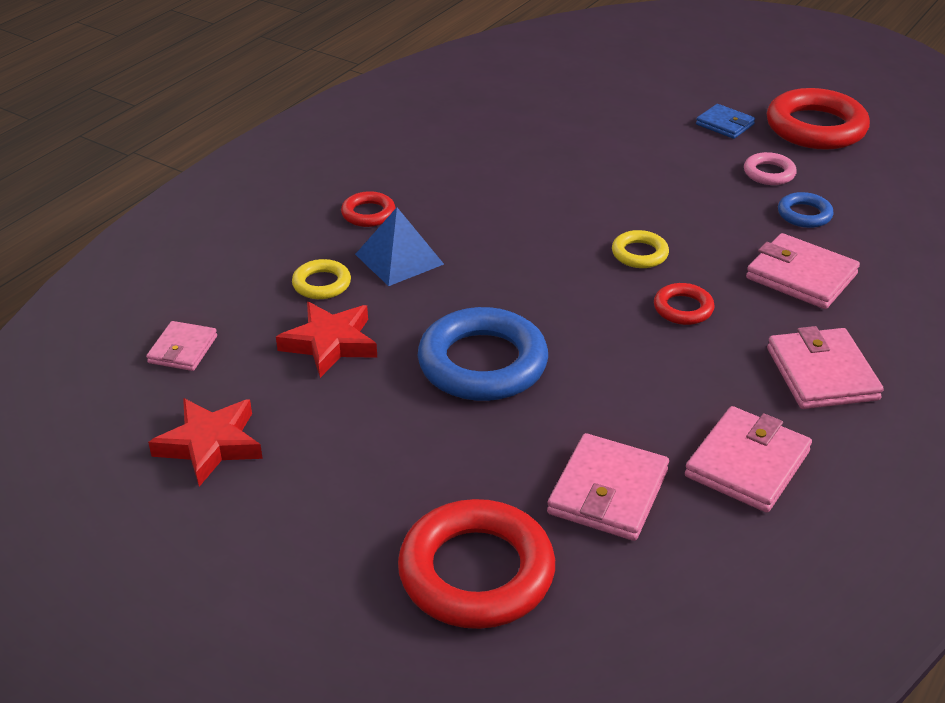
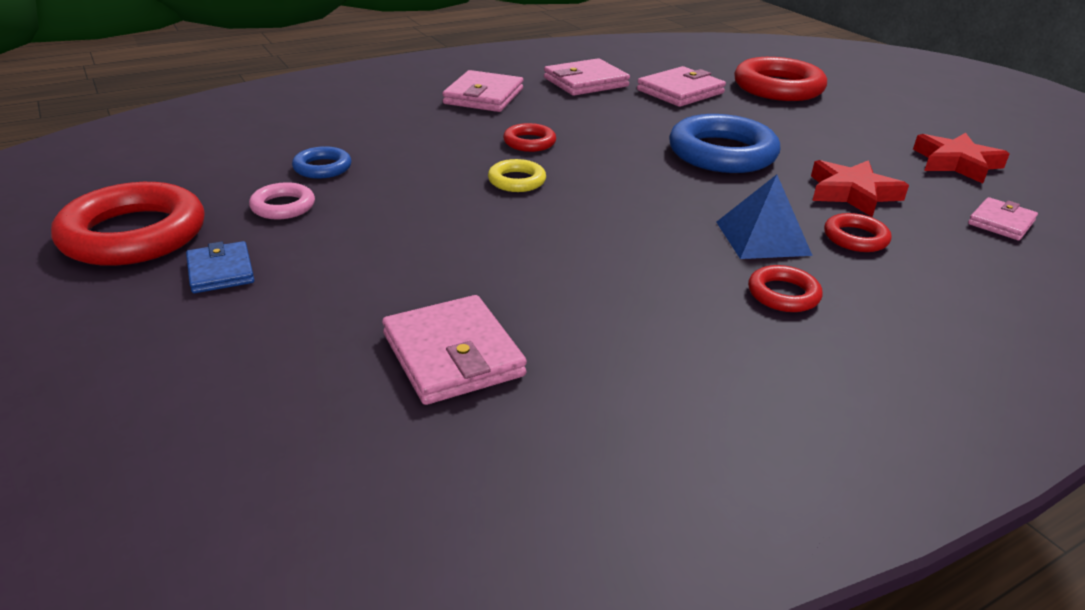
camera: 155 degrees left, 5 degrees down
(321, 284) = (855, 238): yellow ring -> red ring
(801, 276) = (407, 135): pink wallet -> pink wallet (453, 355)

